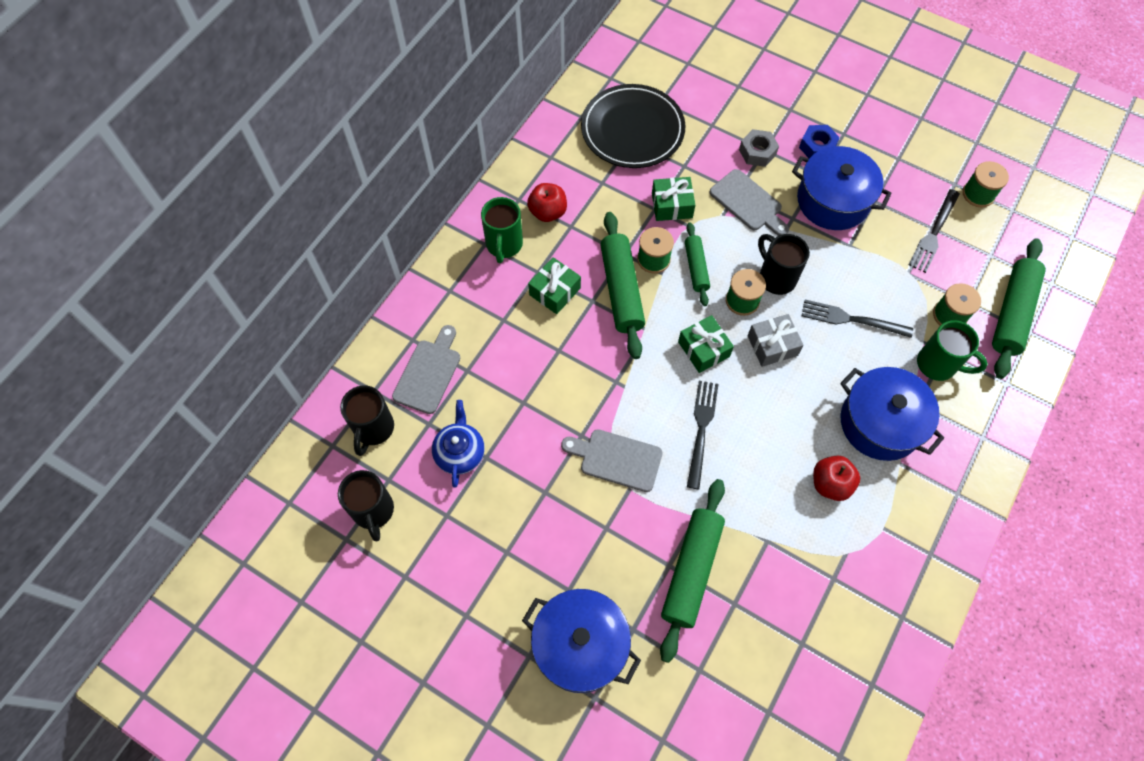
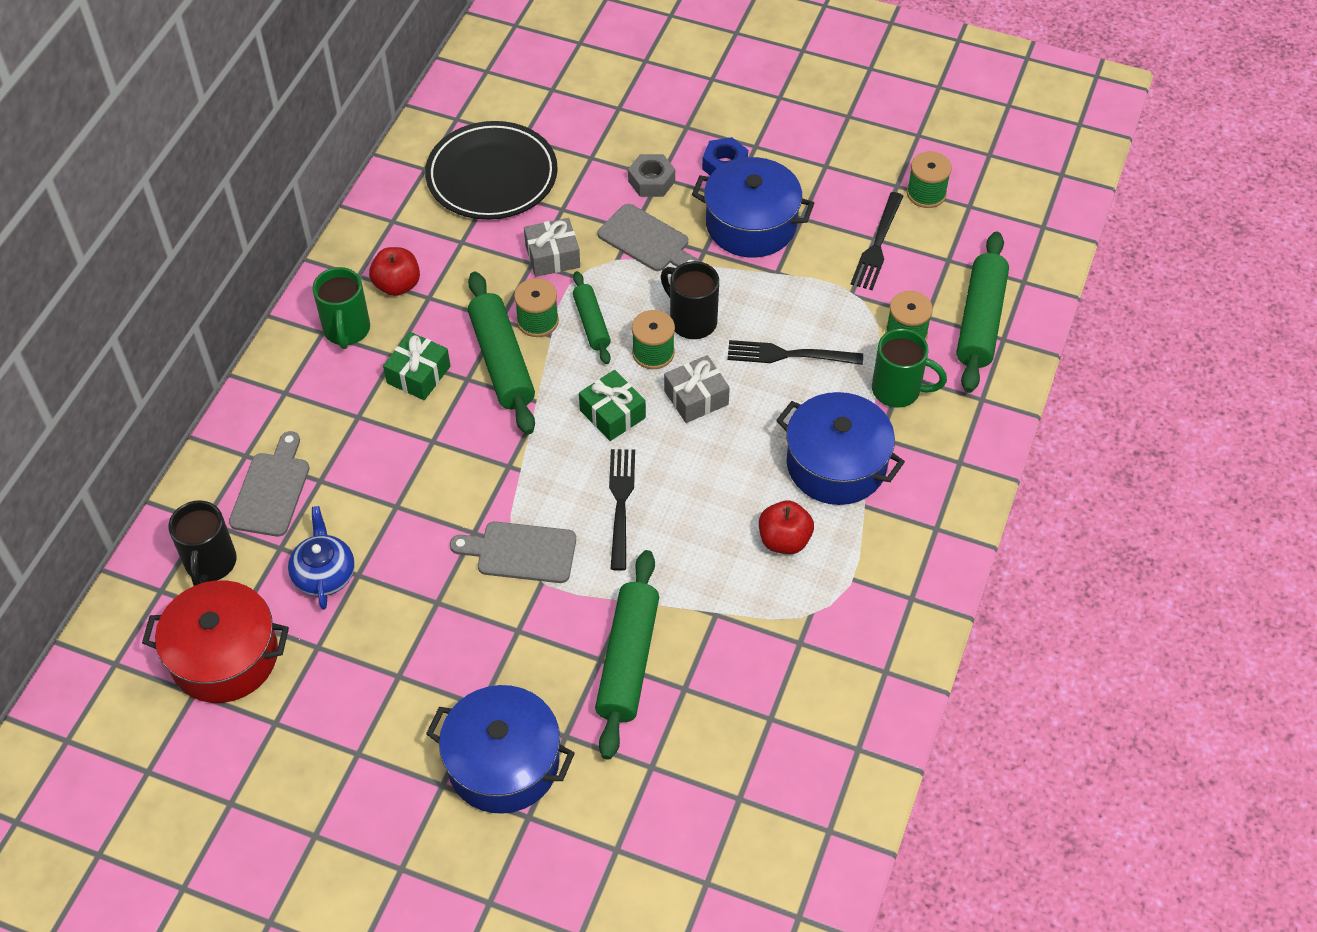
camera: 10 degrees left, 10 degrees down
(373, 511) = (224, 656): black mug -> red pot
(672, 205) = (552, 256): green gift -> grey gift

